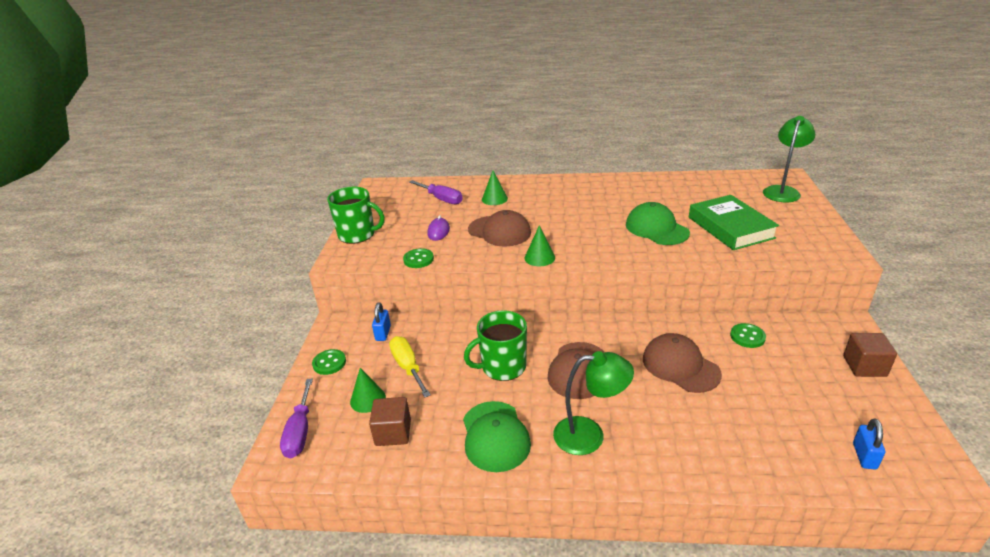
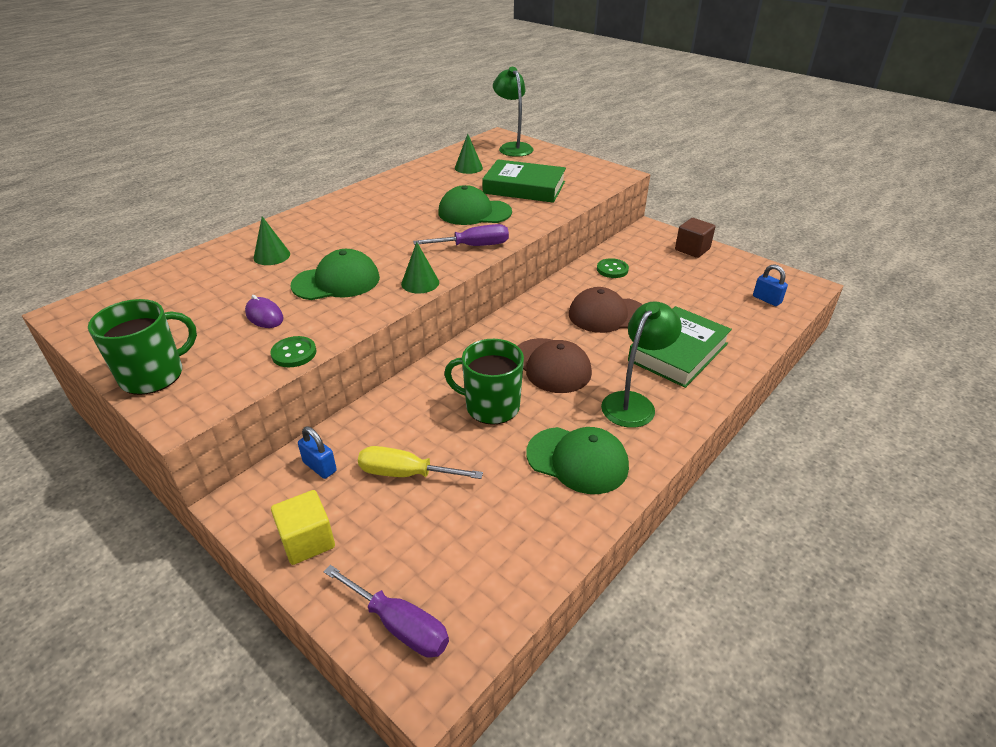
camera: 55 degrees left, 5 degrees up
(329, 363) = (307, 541): green button -> yellow cube
(368, 399) = (417, 532): green cone -> green cone (468, 168)
(393, 433) = (494, 535): brown cube -> none
(441, 199) = (203, 284): purple screwdriver -> purple screwdriver (474, 246)
(499, 231) = (336, 281): brown cap -> green cap
(502, 367) = (491, 406): green mug -> green mug turned 90 degrees clockwise
(688, 431) = (678, 352): none -> green book

